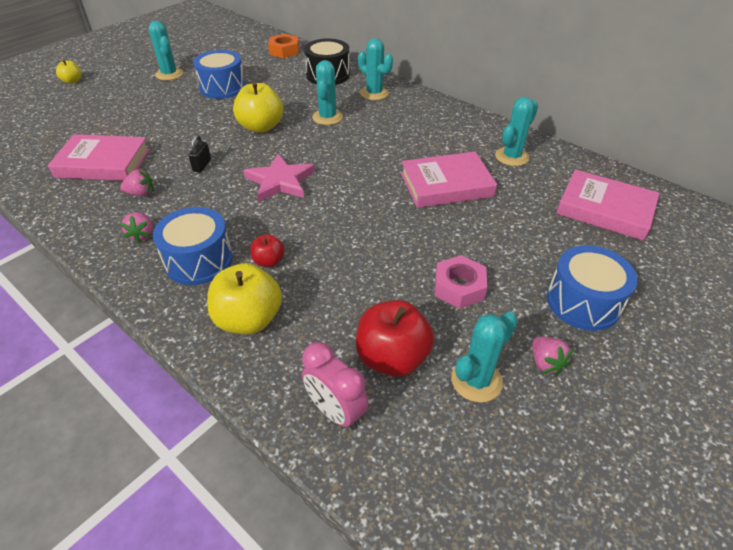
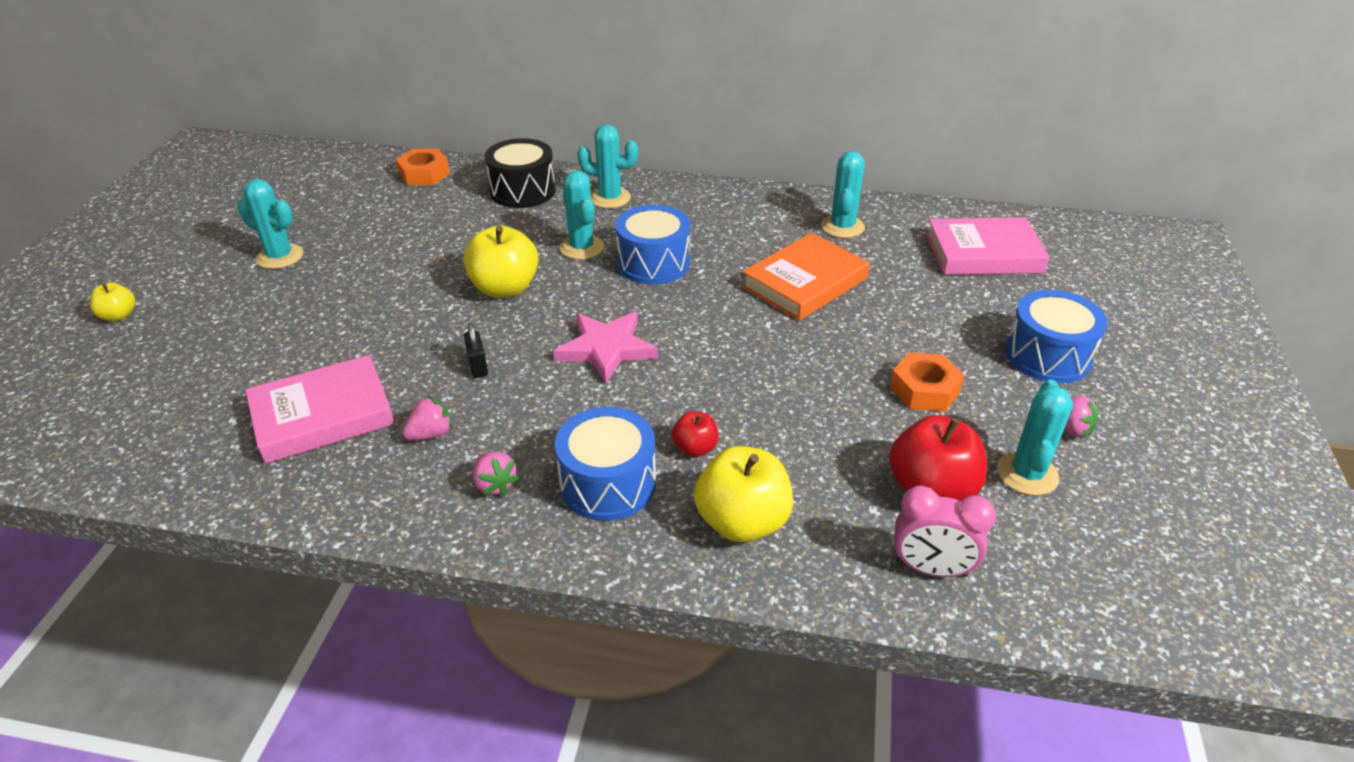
camera: 30 degrees left, 5 degrees down
(222, 87) = (388, 252): blue drum -> blue drum (653, 263)
(446, 185) = (805, 283): pink book -> orange book
(459, 287) = (924, 389): pink nut -> orange nut

